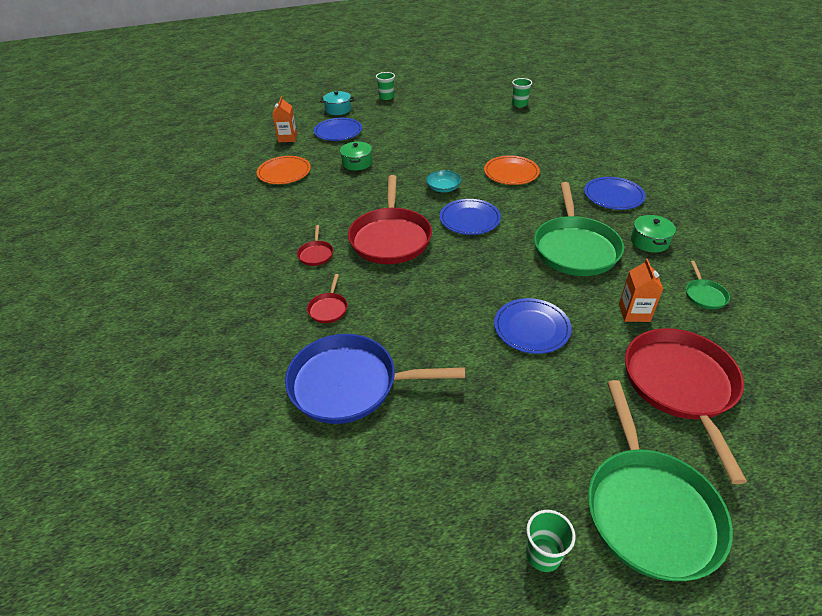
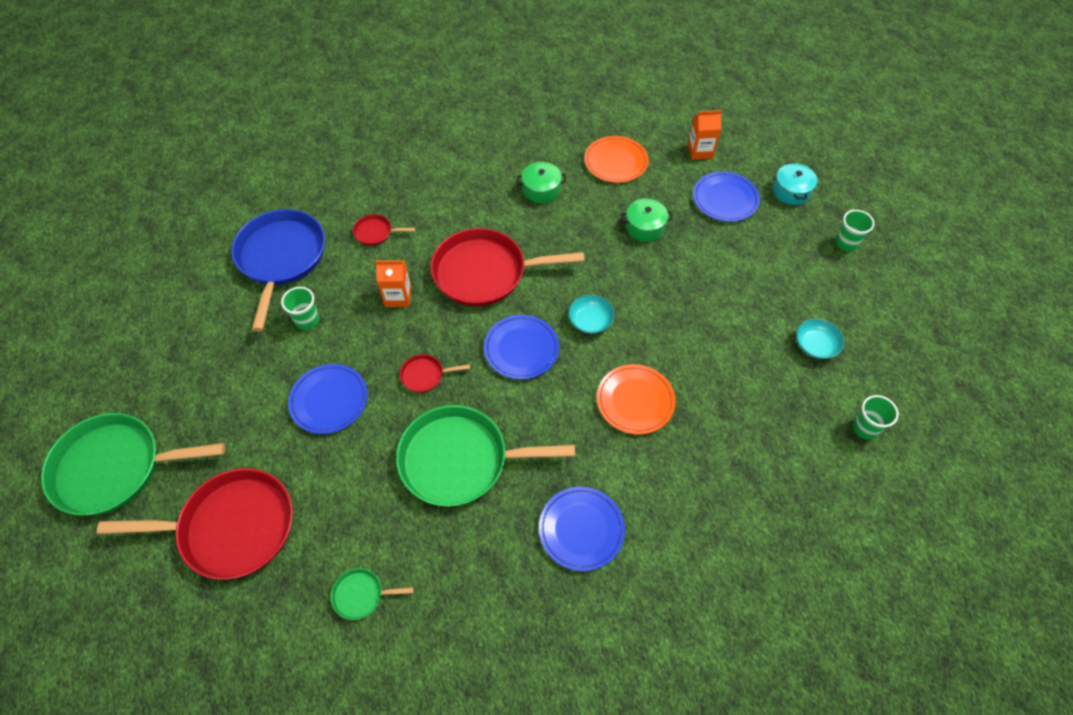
camera: 85 degrees right, 15 degrees up
(316, 254) = (458, 212): red pan -> red pan (425, 375)
(464, 112) = (815, 345): none -> turquoise bowl
(543, 554) = (101, 388): green cup -> green cup (307, 320)
(634, 312) = (340, 505): orange carton -> orange carton (398, 297)
(649, 241) = (471, 554): green pot -> green pot (541, 190)

